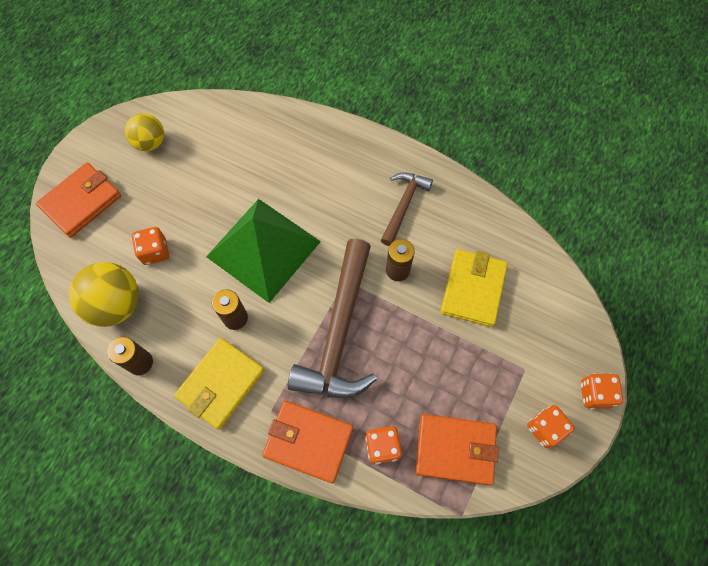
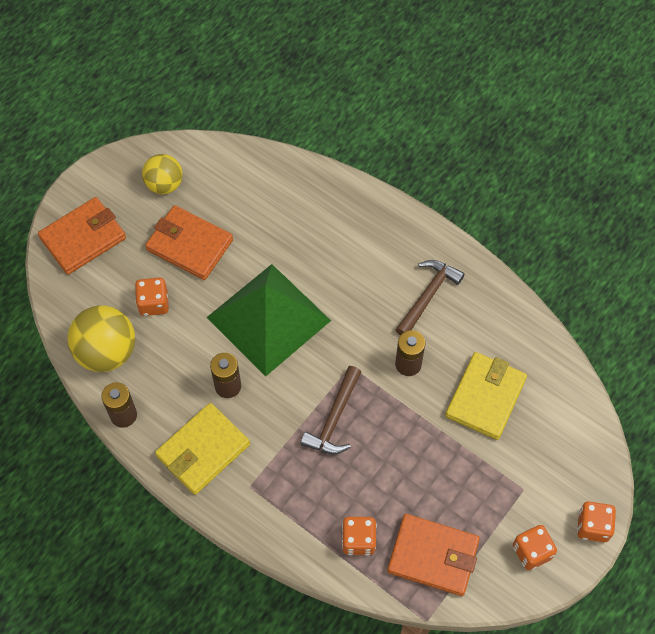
camera: 10 degrees right, 5 degrees down
(308, 442) = (283, 522): orange wallet -> orange wallet (189, 245)
(339, 332) = (334, 419): brown hammer -> brown hammer, size x0.55

